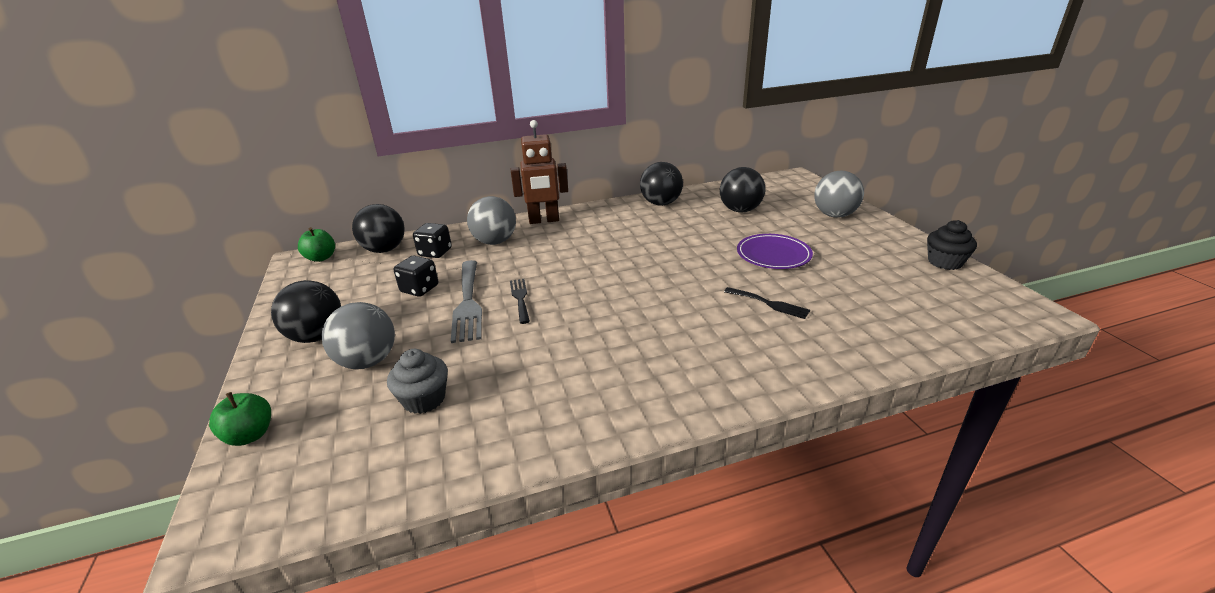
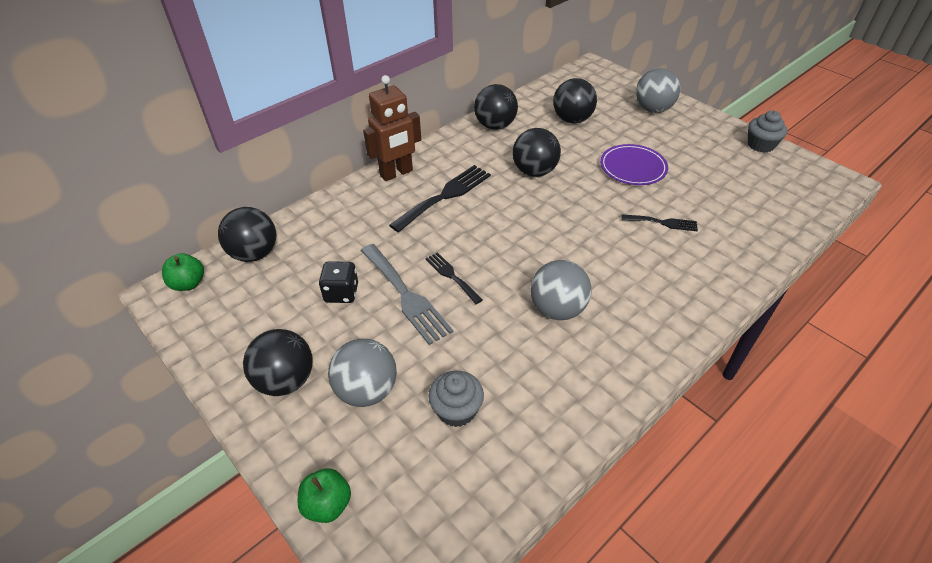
camera: 25 degrees left, 15 degrees up
(435, 252) = (316, 243): black dice -> none
(495, 242) = (368, 213): grey ball -> grey ball (557, 309)
(570, 242) = (445, 196): none -> black fork
(668, 240) = (534, 171): none -> black ball
(945, 262) = (760, 145): black cupcake -> grey cupcake

